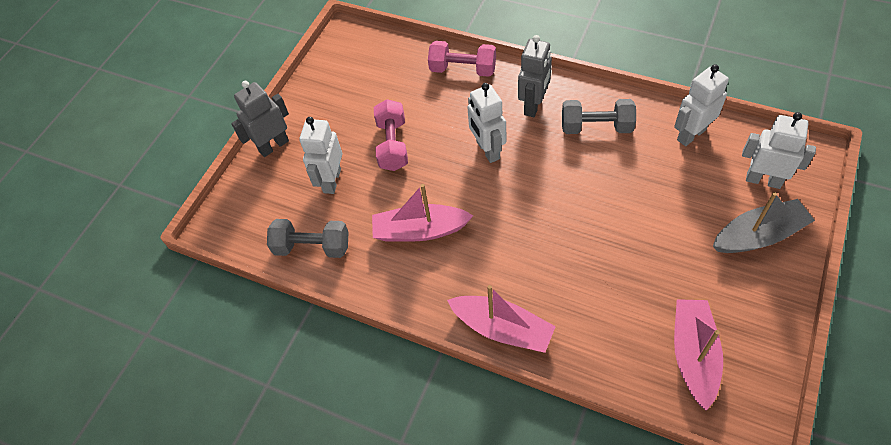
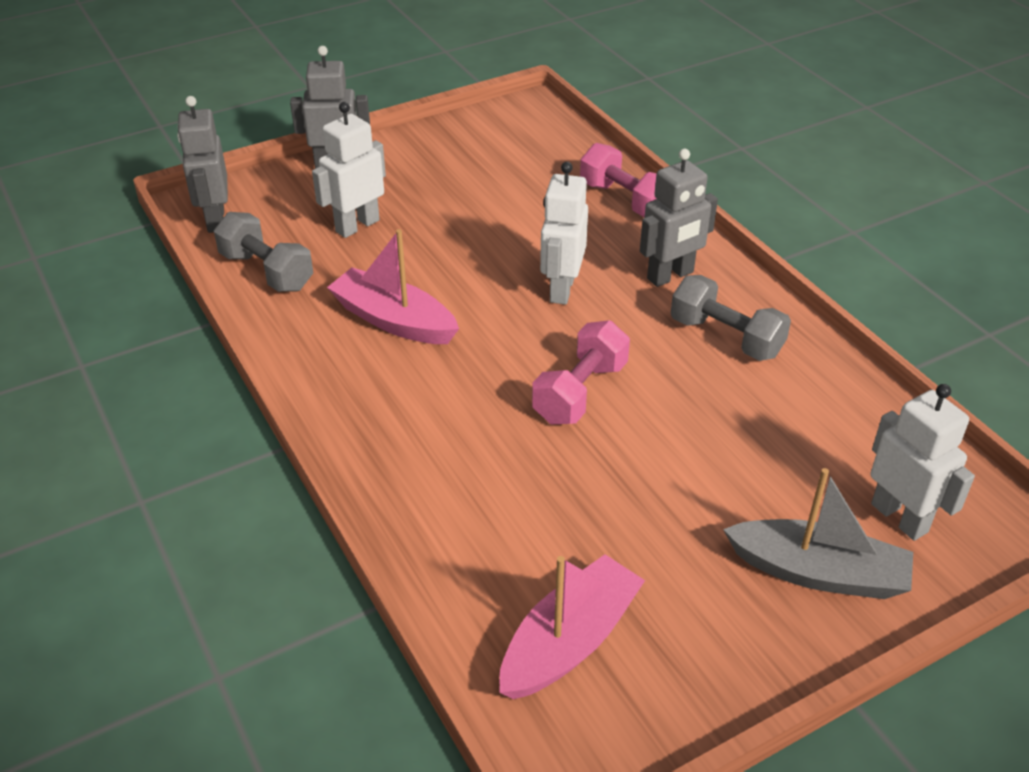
camera: 30 degrees right, 15 degrees down
(240, 232) = (215, 220): none -> grey robot
(392, 145) = (460, 228): pink dumbbell -> pink dumbbell (580, 392)
(502, 329) = (371, 465): pink boat -> none
(691, 134) = (849, 412): white robot -> none

